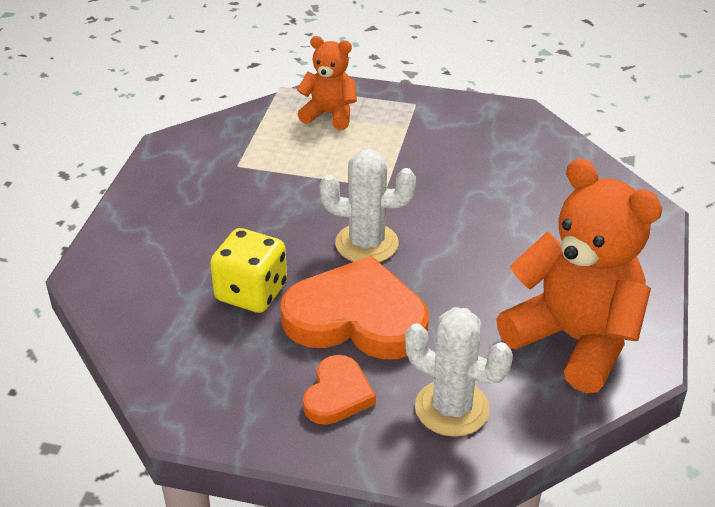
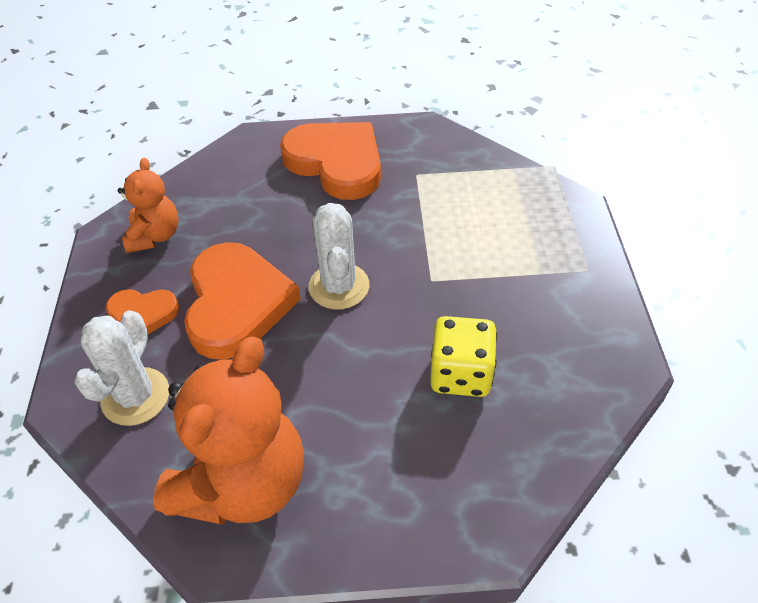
camera: 75 degrees right, 10 degrees up
(183, 214) = (336, 163): none -> orange heart
(251, 292) = (251, 230): yellow dice -> yellow dice (461, 374)
(329, 114) = (527, 211): orange teddy bear -> orange teddy bear (155, 236)

